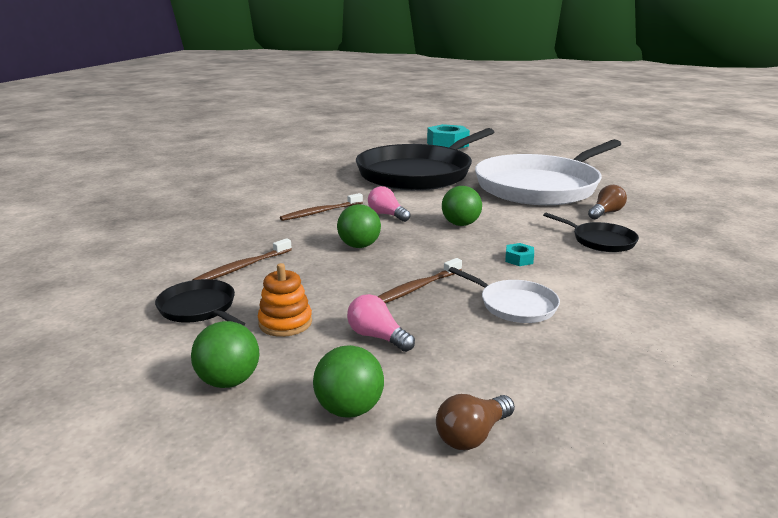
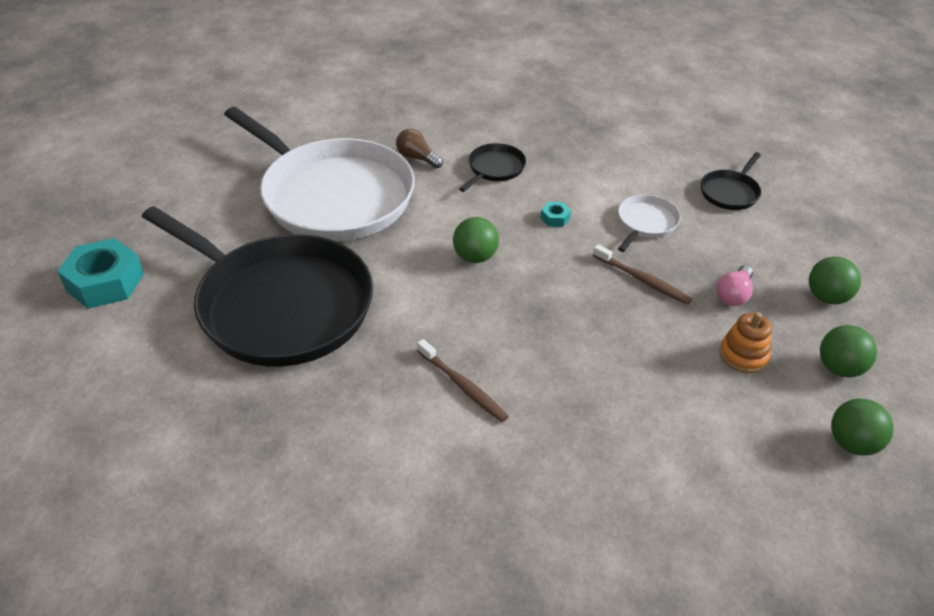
camera: 100 degrees left, 20 degrees up
(199, 308) = (752, 427): black pan -> black pan (730, 192)
(242, 267) = (653, 420): brown toothbrush -> none
(359, 246) = (561, 331): green ball -> green ball (852, 443)
(387, 215) = (458, 319): pink light bulb -> none
(472, 435) = (815, 243): brown light bulb -> none

